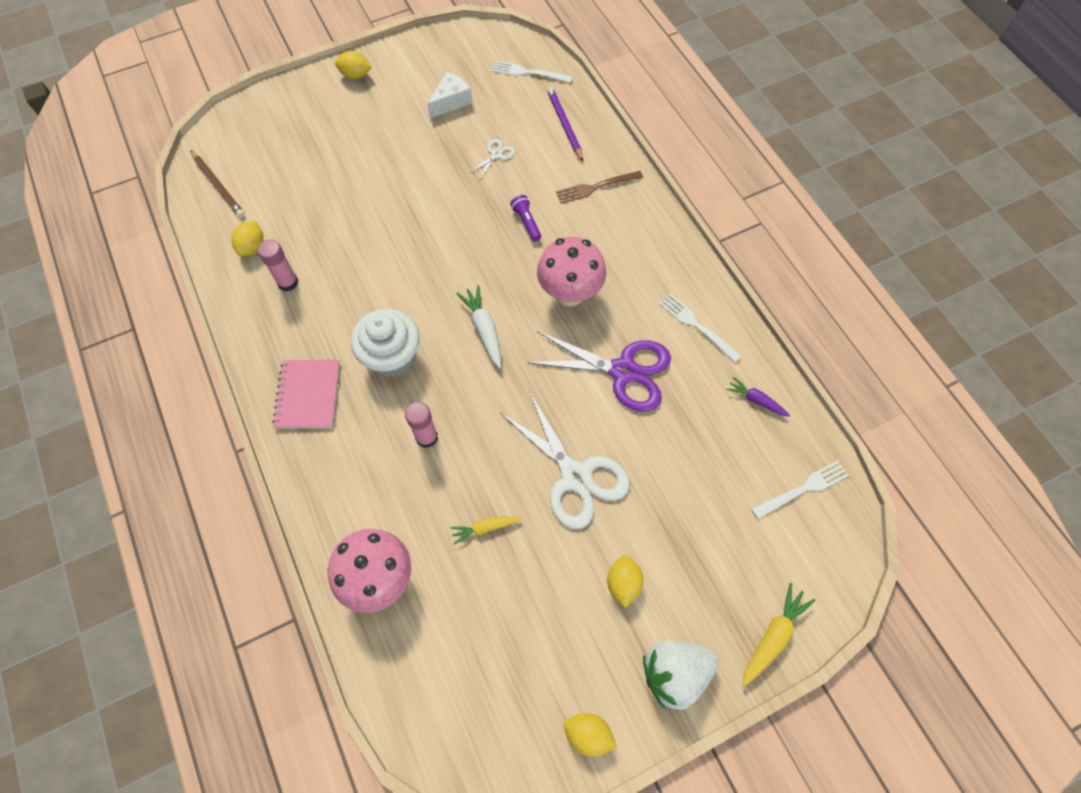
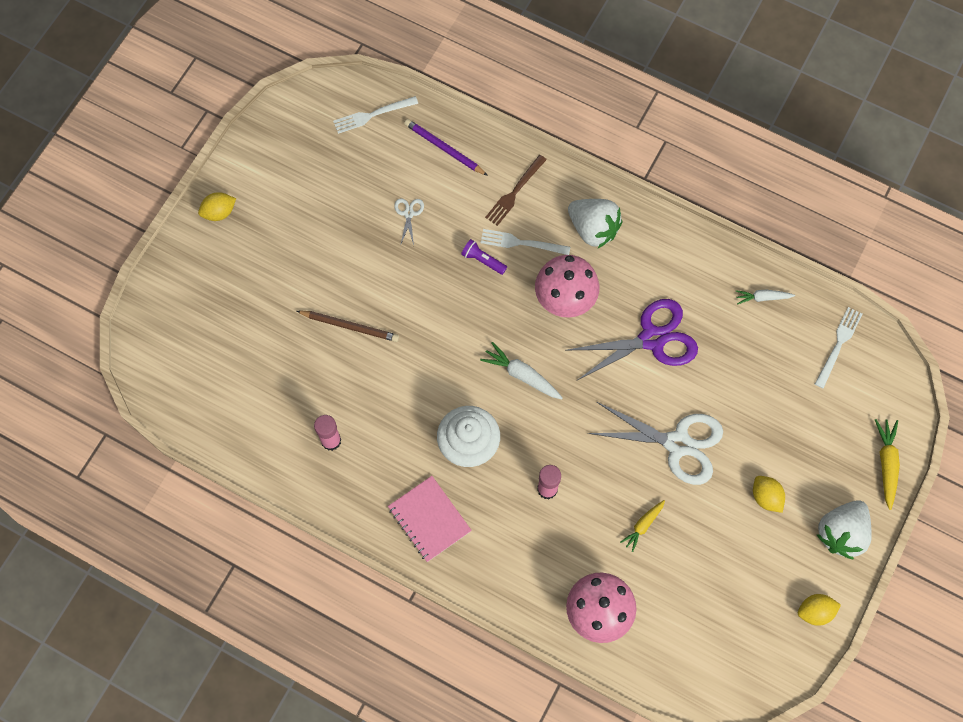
camera: 35 degrees left, 5 degrees up
(218, 186) = (191, 396): brown pencil -> brown pencil (349, 326)
(252, 247) = (273, 430): yellow lemon -> none
(451, 101) = (328, 186): white cheese -> none
(641, 252) = (593, 229): none -> white strawberry
(696, 325) = (679, 265): white fork -> white fork (521, 243)
(756, 400) = (762, 298): purple carrot -> white carrot

